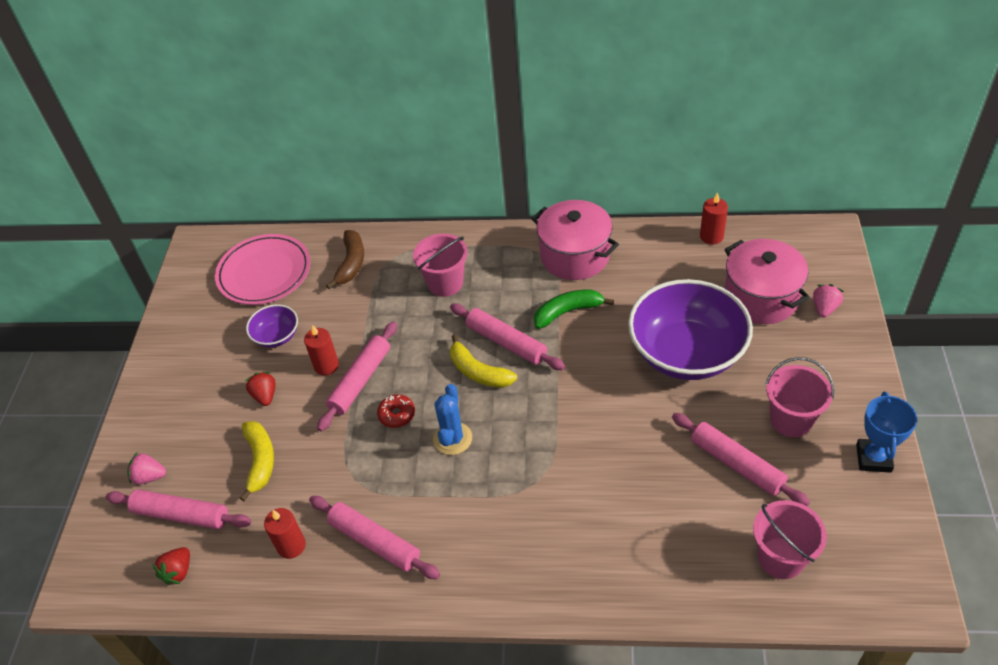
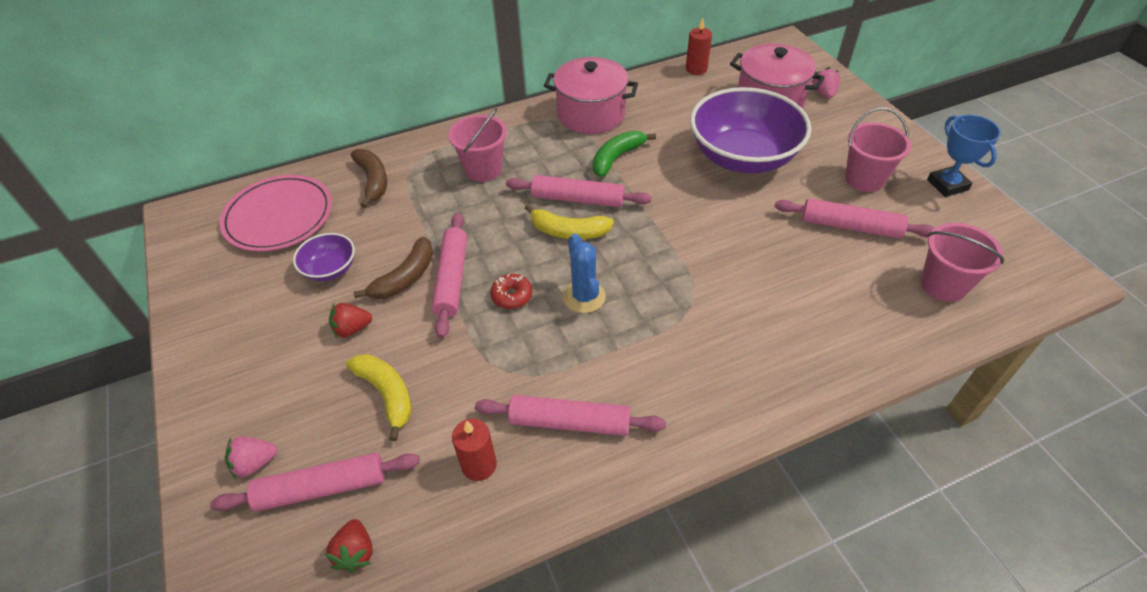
camera: 30 degrees left, 0 degrees up
(265, 395) = (352, 329): red strawberry -> red strawberry turned 60 degrees counterclockwise
(326, 365) = (405, 278): red candle -> brown banana

